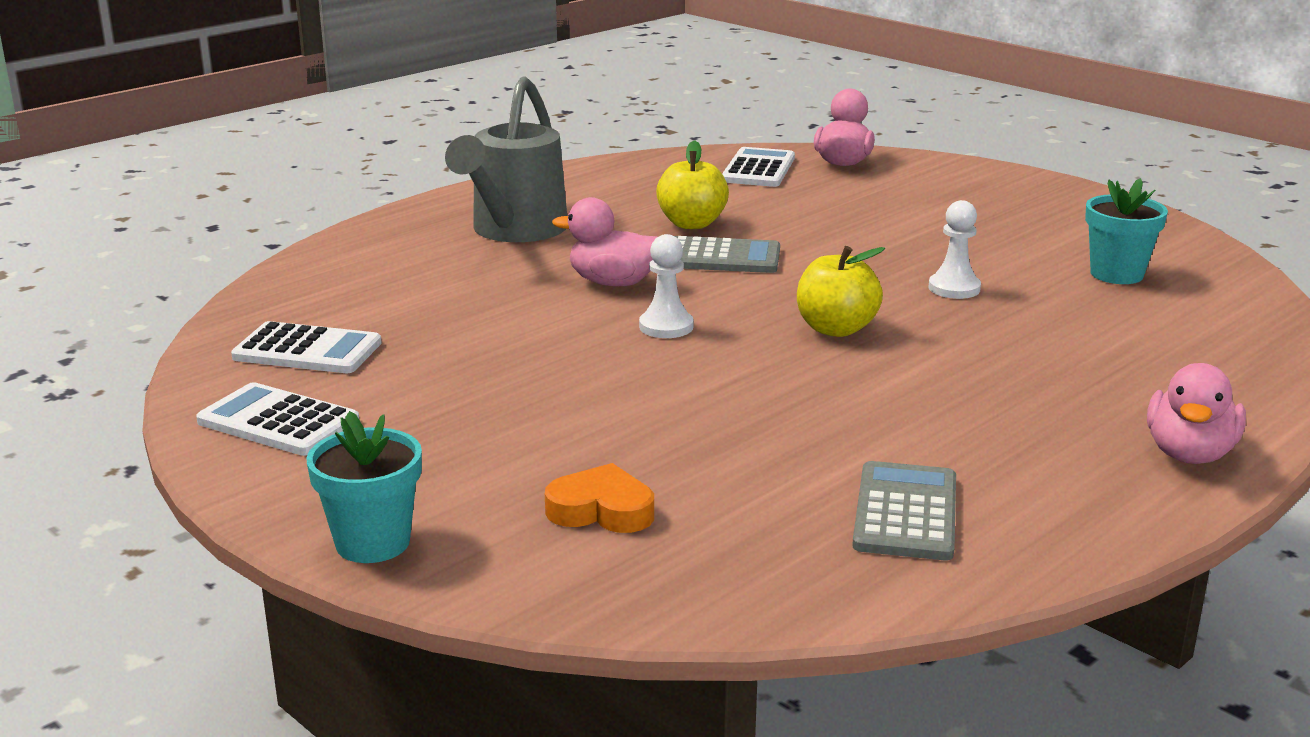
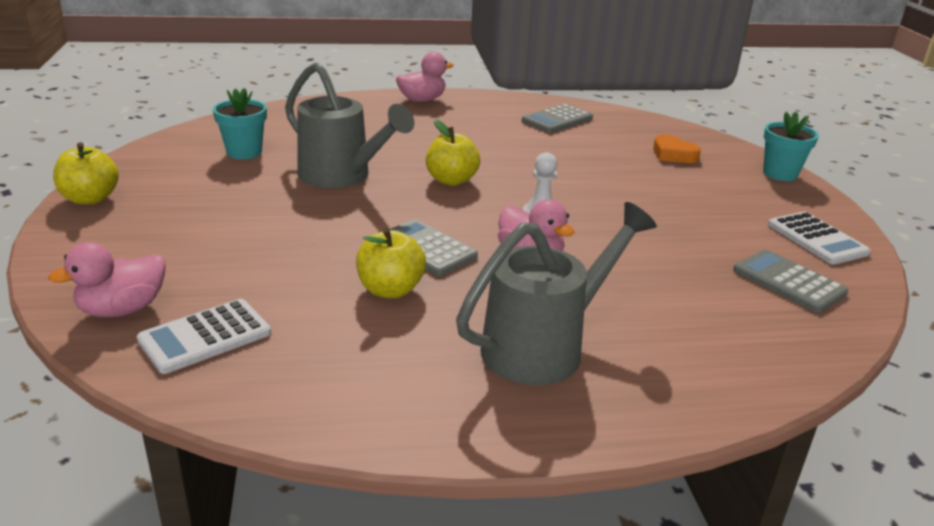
camera: 145 degrees left, 5 degrees up
(307, 350) = (788, 282): white calculator -> grey calculator
(954, 288) = (342, 176): white pawn -> grey watering can
(1081, 196) = (90, 199): none -> yellow apple

